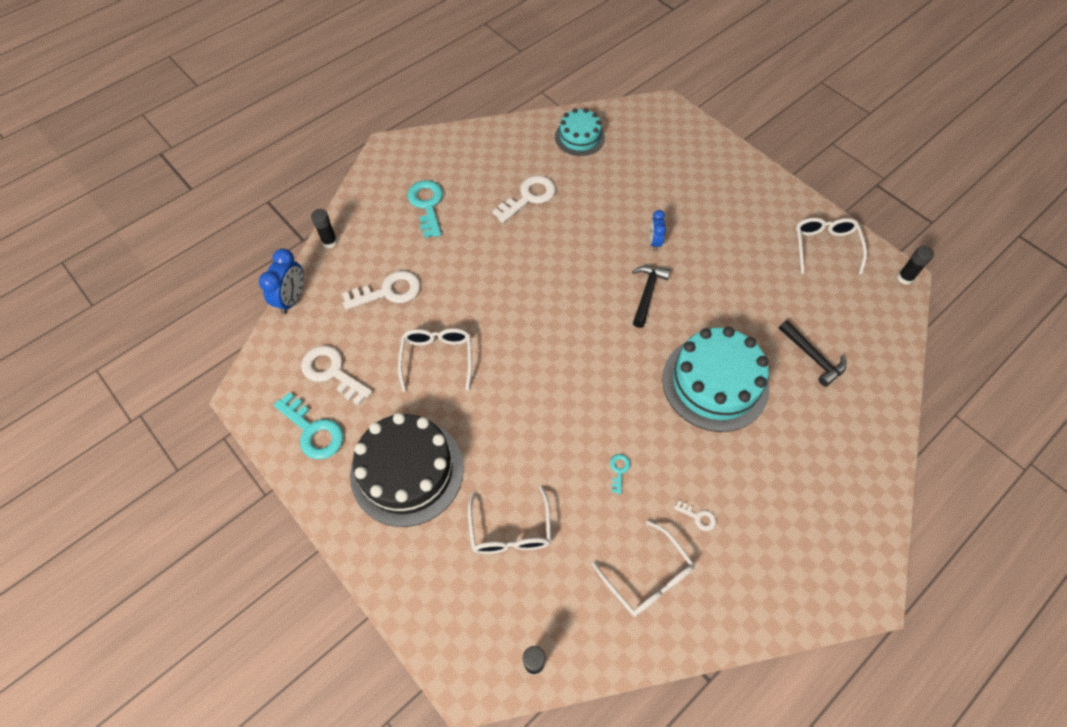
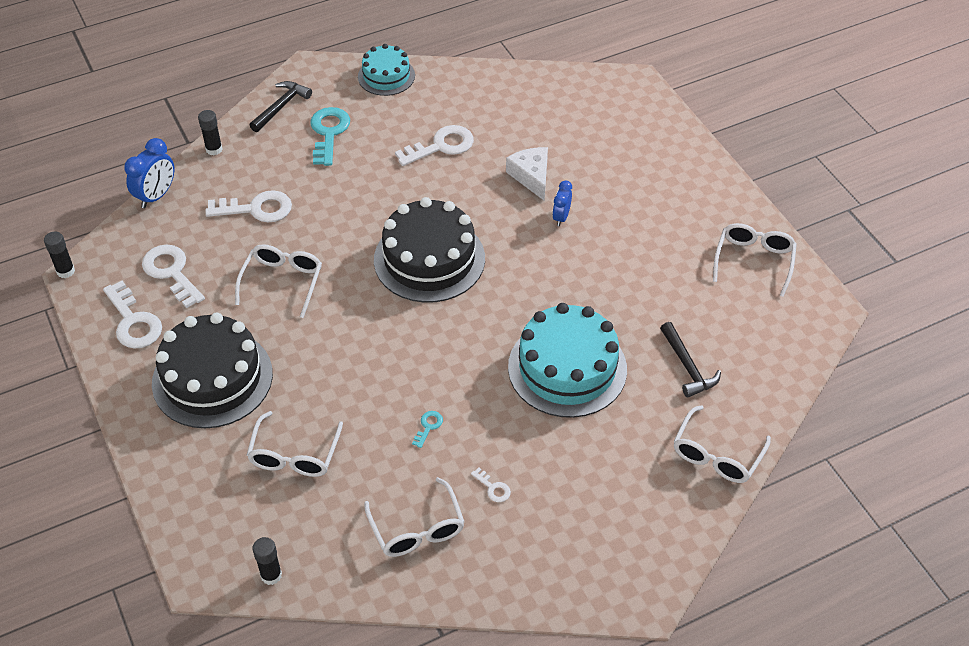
camera: 15 degrees right, 10 degrees down
(313, 431) = (133, 321): turquoise key -> white key
(558, 306) = (429, 259): none -> black cake
(579, 137) = (523, 95): turquoise cake -> turquoise cake (386, 76)
(615, 209) = (531, 176): none -> white cheese
(647, 293) = (531, 266): black hammer -> black hammer (281, 107)
(870, 435) = (716, 455): none -> white glasses
(904, 278) = (832, 311): black glue stick -> black glue stick (65, 271)

